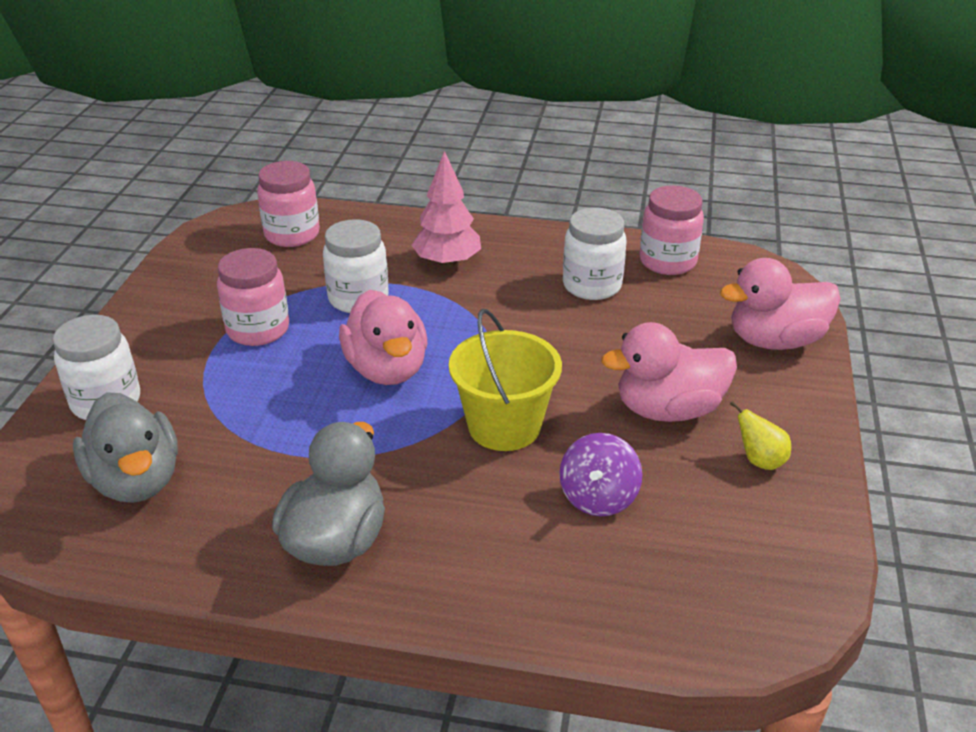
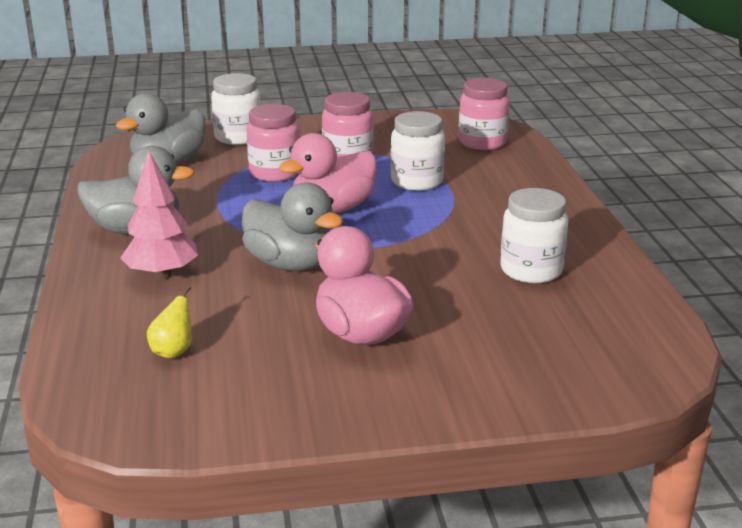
camera: 70 degrees right, 10 degrees down
(447, 263) = (502, 203): pink tree -> pink tree (162, 275)
(504, 426) = (290, 264): yellow bucket -> grey duck
(598, 497) = (222, 316): purple spinning top -> none
(667, 261) = (618, 303): pink jar -> pink jar (275, 173)
(759, 460) = (312, 390): yellow pear -> yellow pear (173, 351)
(775, 340) = (525, 382): pink duck -> none

